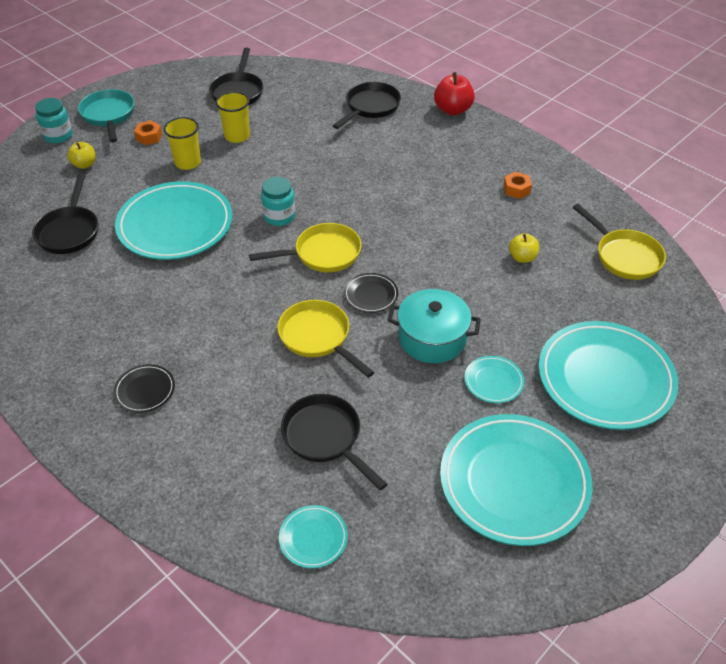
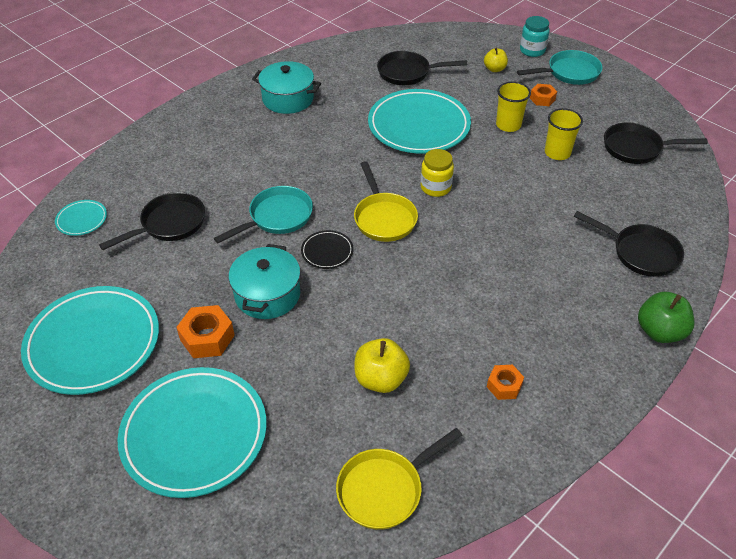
camera: 90 degrees right, 0 degrees up
(93, 339) = (288, 99): none -> turquoise pot
(145, 390) = (234, 128): black plate -> none
(279, 216) = (435, 187): turquoise jar -> yellow jar
(318, 337) = (277, 217): yellow pan -> turquoise pan
(452, 110) = (659, 331): red apple -> green apple
(493, 381) = (207, 338): turquoise plate -> orange nut
(522, 257) = (381, 379): yellow apple -> yellow apple, size x1.59

